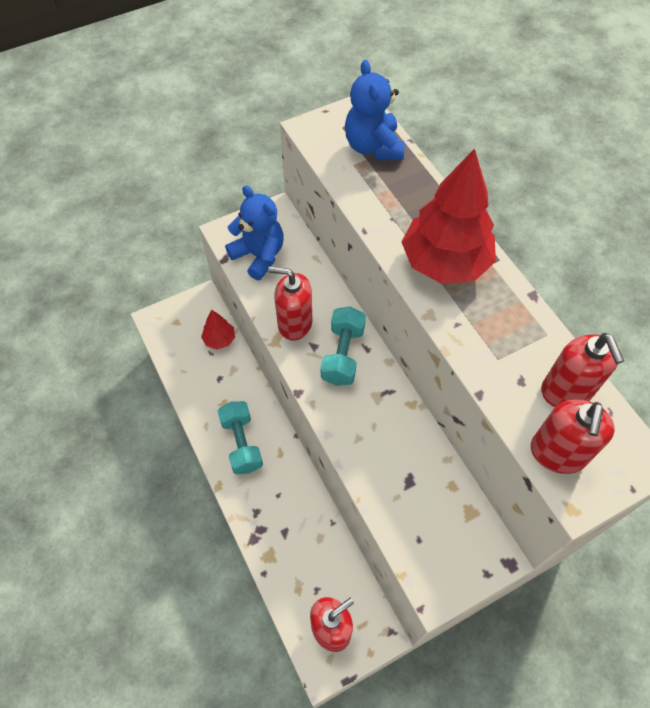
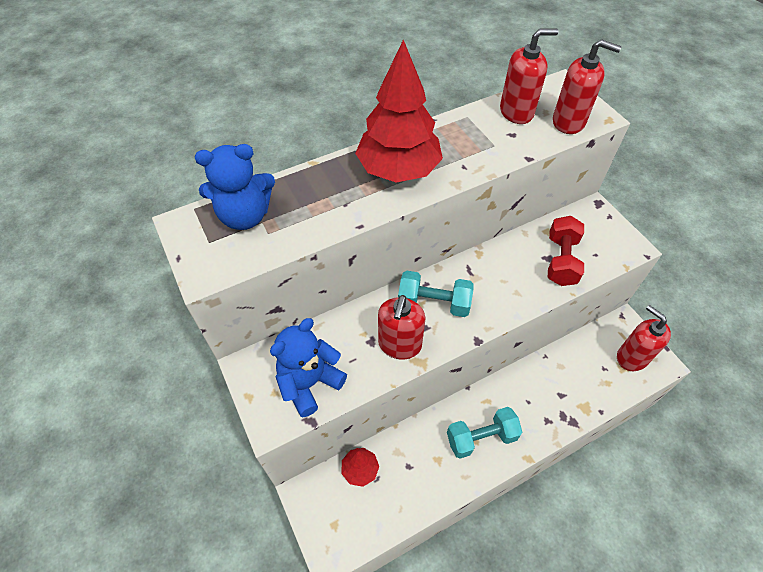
camera: 90 degrees left, 5 degrees down
(406, 494) = (561, 260): none -> red dumbbell

